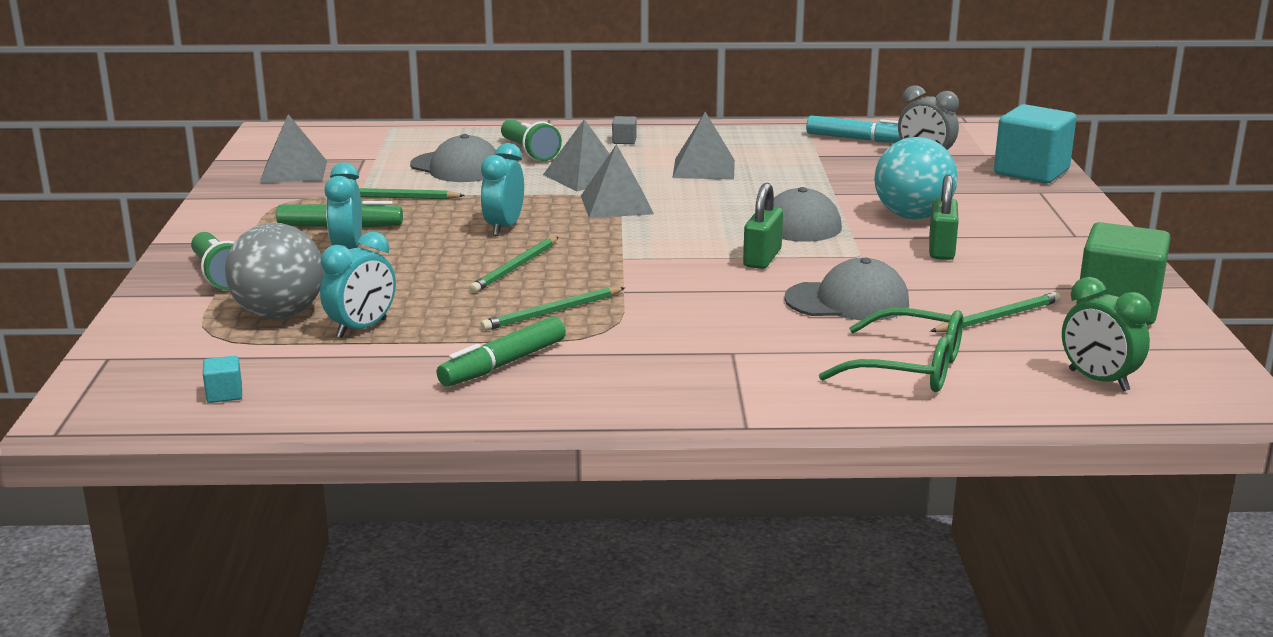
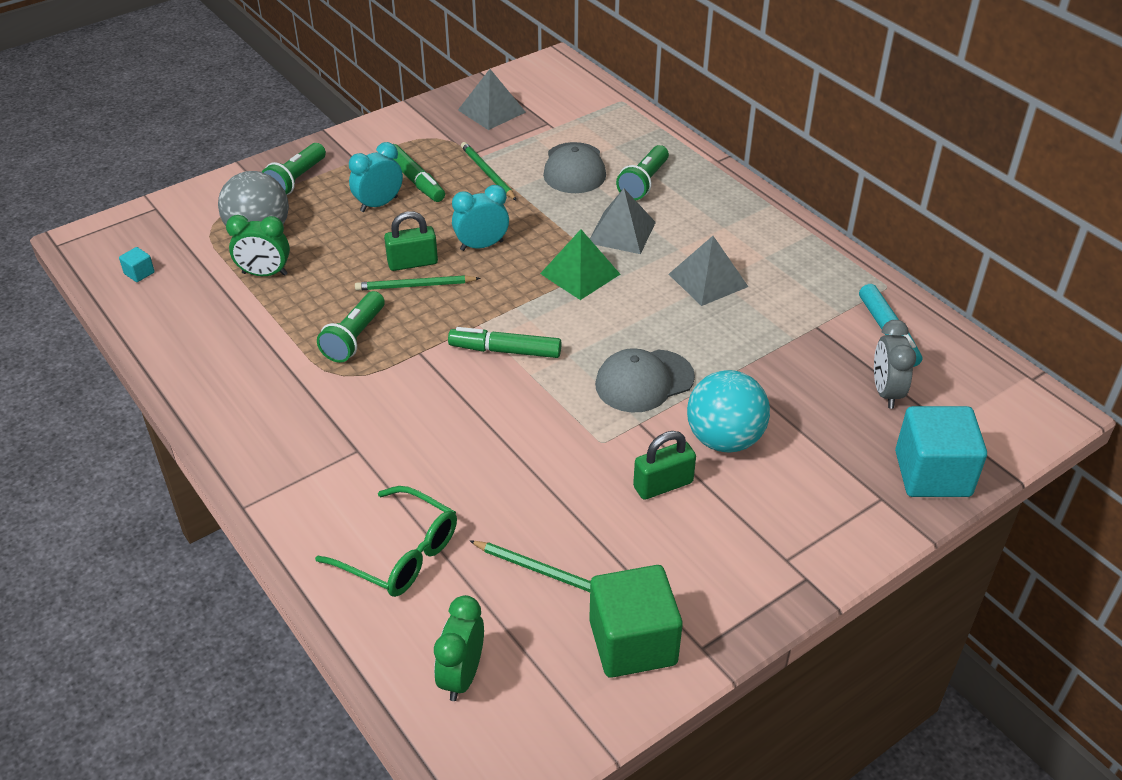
camera: 55 degrees right, 20 degrees up
(362, 328) = (264, 274): turquoise clock -> green clock
(503, 364) = (257, 356): green marker -> green marker (505, 350)
(552, 312) = (354, 338): green pencil -> green flashlight
(616, 204) = (580, 273): grey pyramid -> green pyramid
(624, 141) = (724, 213): grey cube -> none
(762, 258) = (544, 392): green padlock -> green padlock (412, 263)
(847, 301) = (500, 472): grey cap -> none
(909, 368) = (400, 554): green glasses -> green glasses turned 45 degrees counterclockwise

